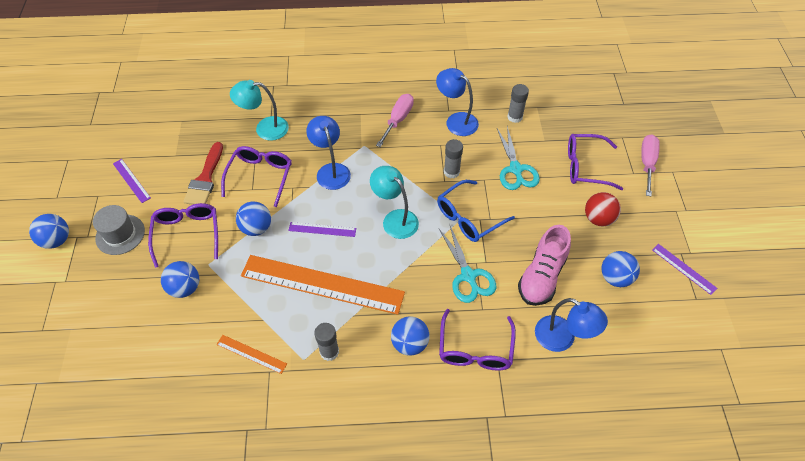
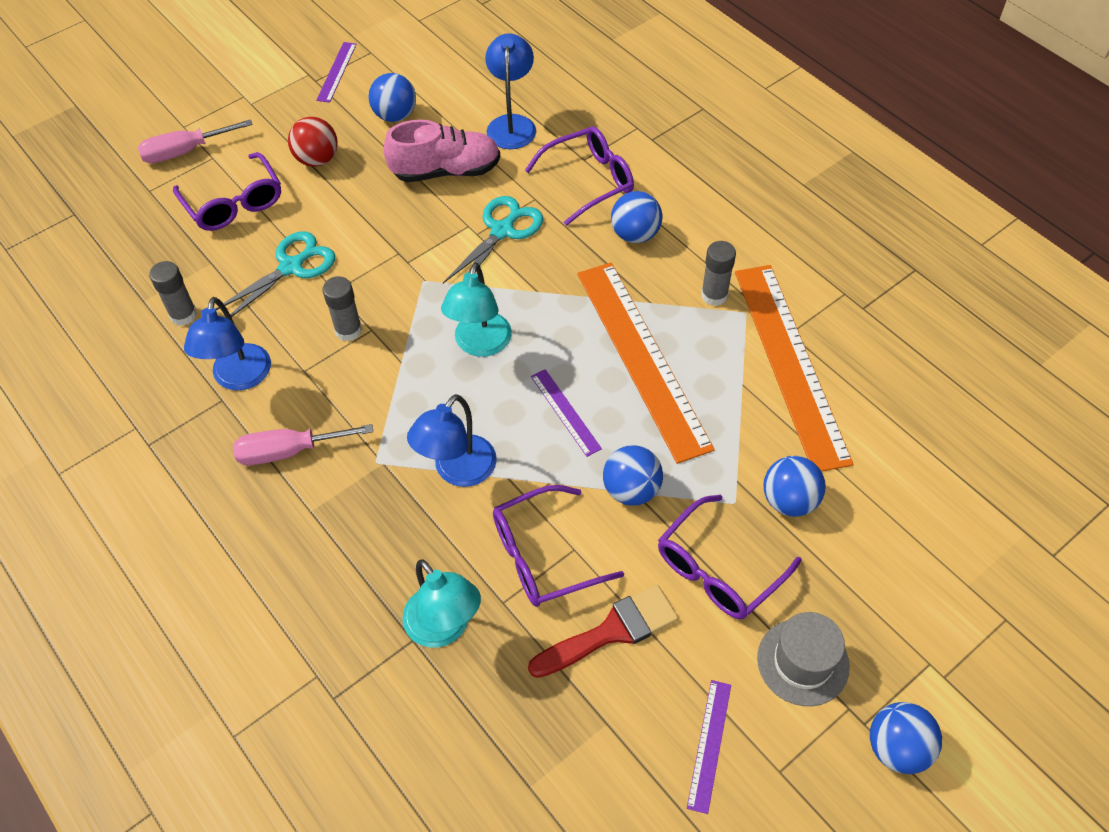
camera: 125 degrees left, 0 degrees up
(251, 354) = (790, 363): orange ruler -> orange ruler, size x2.32
(469, 217) = (414, 273): blue glasses -> none

